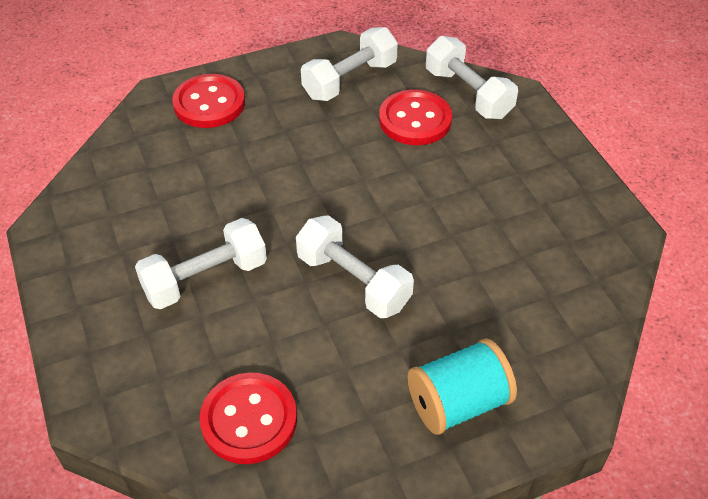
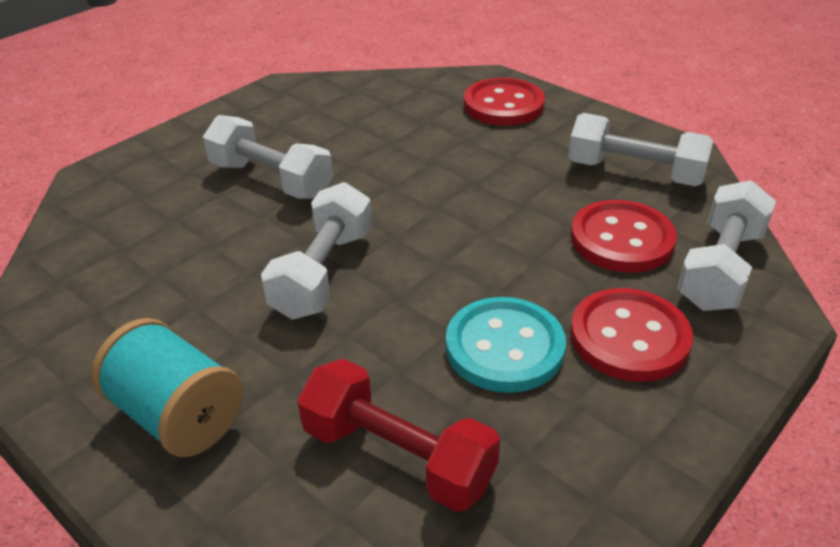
camera: 65 degrees right, 10 degrees down
(249, 420) = (106, 263): red button -> red button (629, 337)
(482, 216) = (504, 347): none -> turquoise button
(545, 298) = (398, 456): none -> red dumbbell

